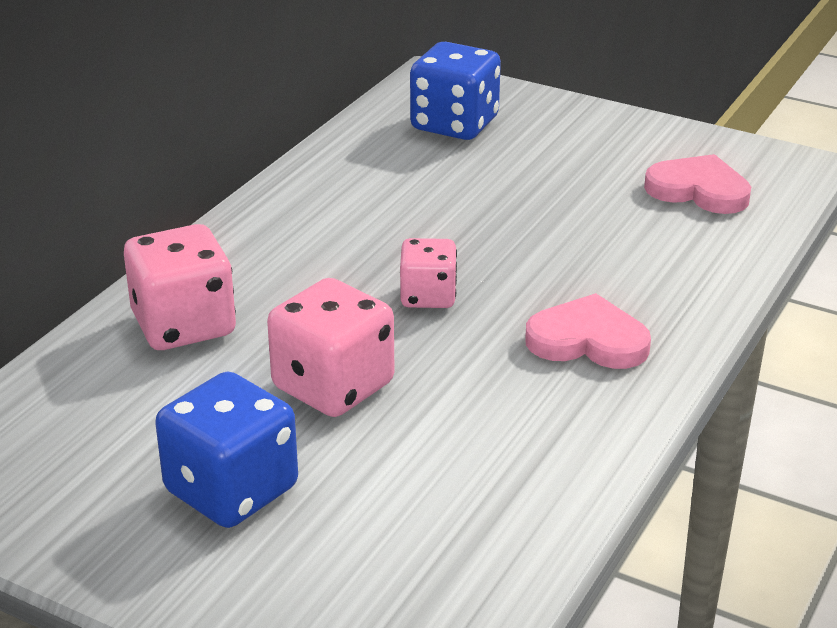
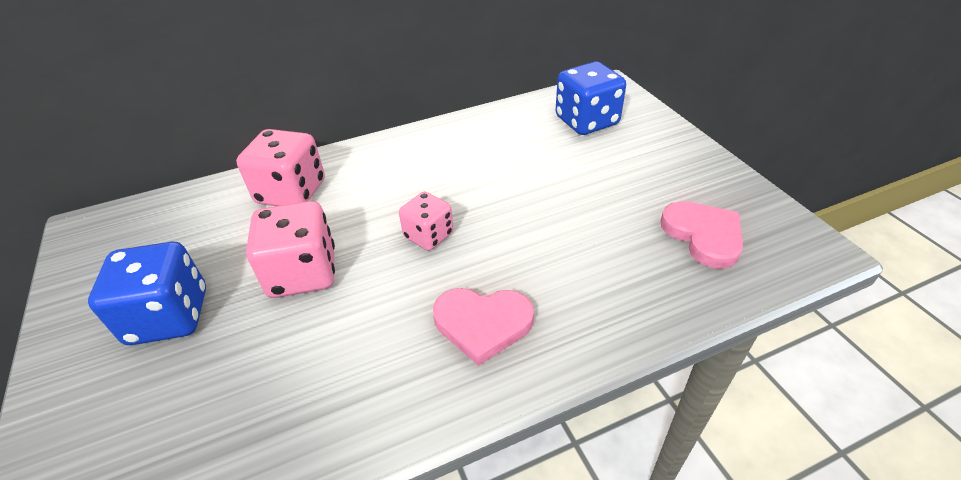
camera: 40 degrees right, 10 degrees up
(588, 340) = (482, 324): pink heart -> pink heart turned 135 degrees clockwise

